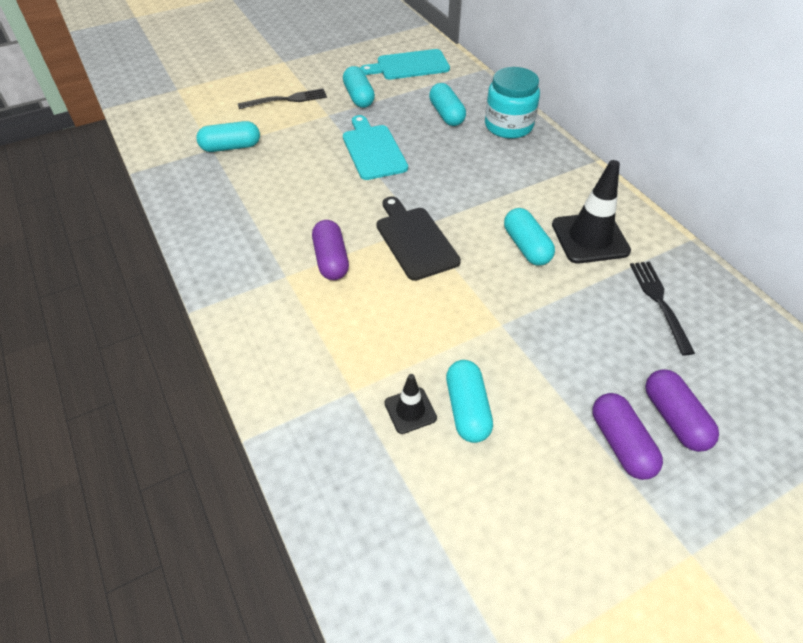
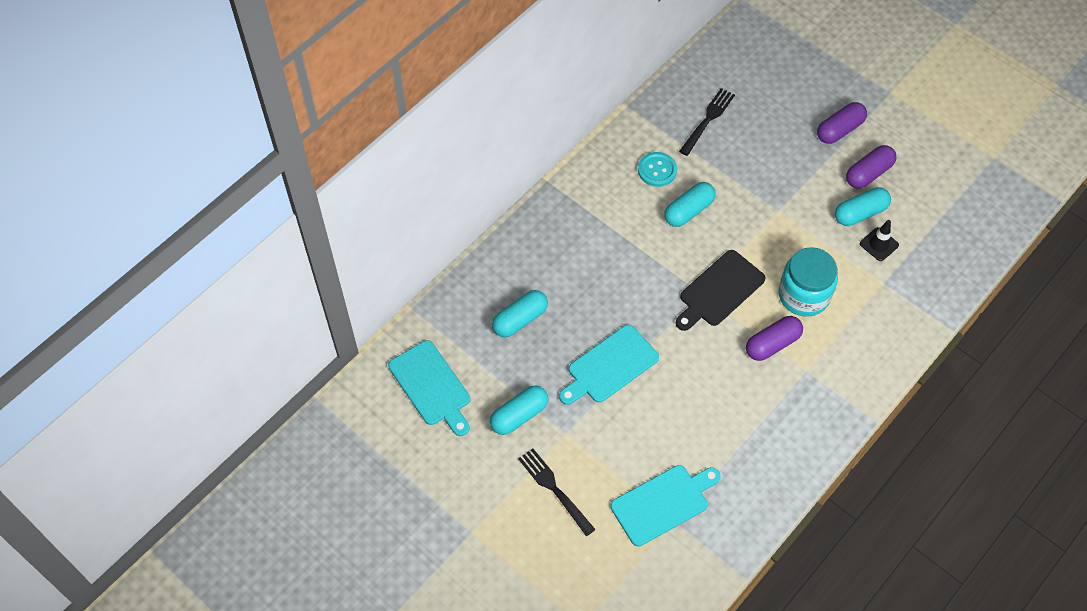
camera: 110 degrees left, 10 degrees up
(231, 147) = (663, 503): turquoise capsule -> turquoise cutting board
(508, 126) = (518, 259): turquoise jar -> turquoise jar (803, 295)
(590, 238) = (657, 170): black traffic cone -> turquoise button
(659, 302) = (707, 120): black fork -> black fork turned 150 degrees clockwise
(674, 418) = (806, 105): purple capsule -> purple capsule (868, 173)

